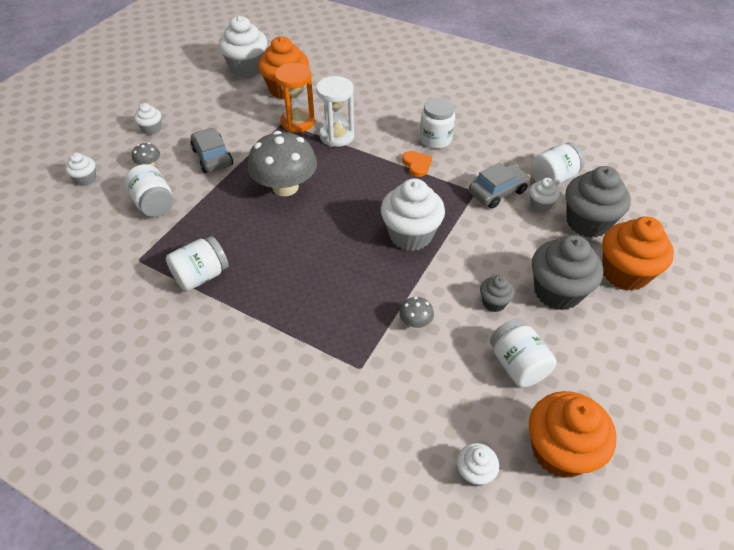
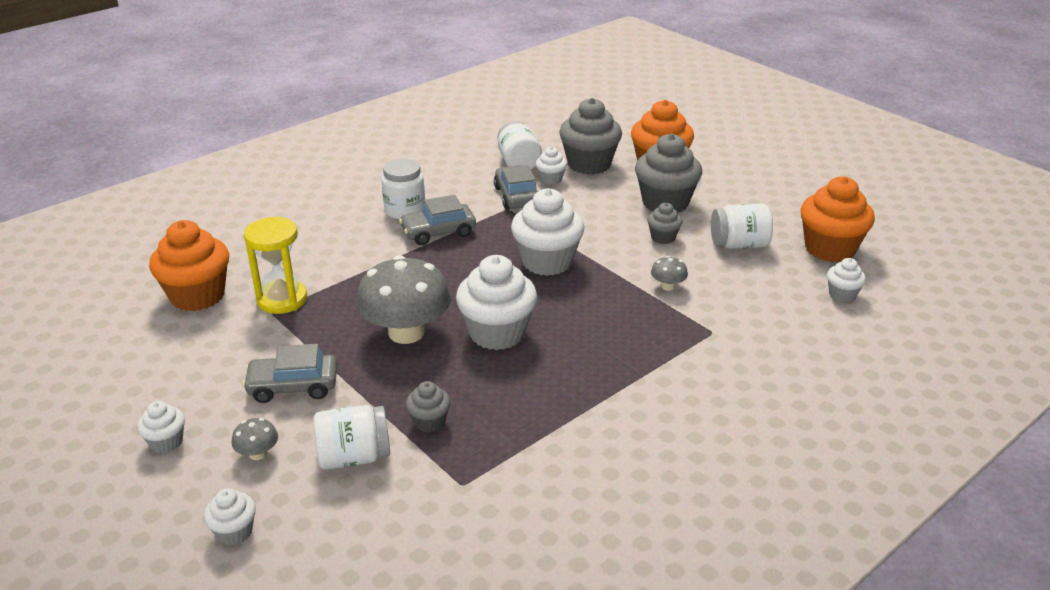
camera: 70 degrees left, 15 degrees down
(195, 227) = (429, 422): none -> grey cupcake
(201, 276) = (525, 427): white jar -> none
(247, 68) = (104, 322): white cupcake -> white cupcake (497, 333)
(298, 122) = (282, 299): orange hourglass -> yellow hourglass
(337, 136) = (339, 275): white hourglass -> none
(417, 165) = (438, 232): orange heart -> grey car

